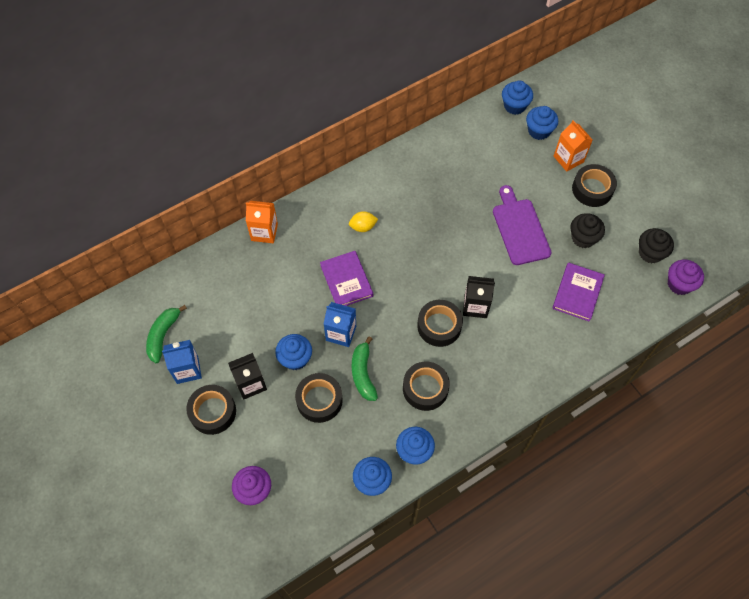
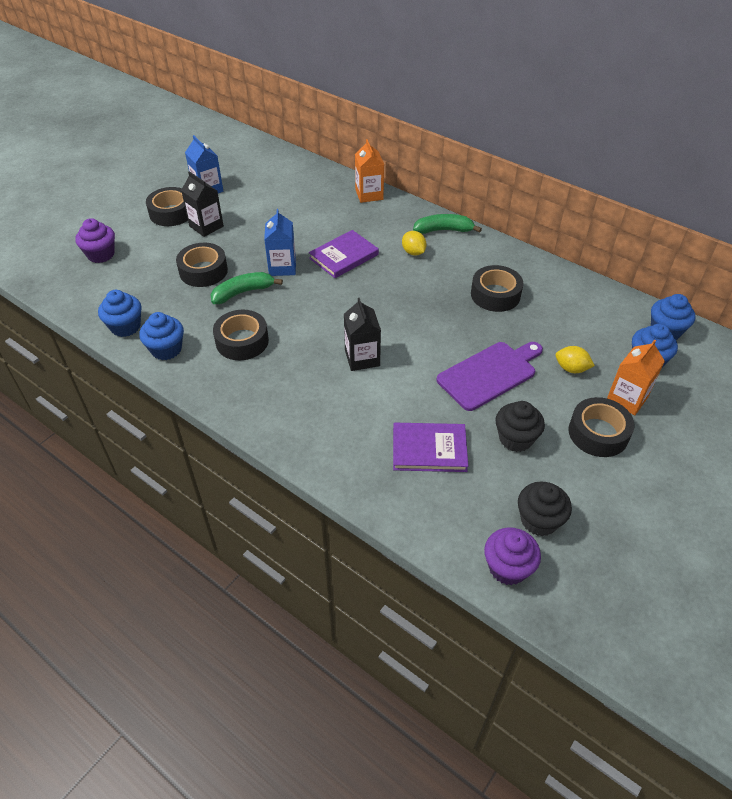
camera: 70 degrees right, 15 degrees down
(163, 335) = (236, 169): green banana -> green banana (444, 230)
(295, 358) = (242, 245): blue cupcake -> none
(439, 326) = (322, 334): black tape -> black tape (495, 295)
(531, 177) = (571, 369): none -> yellow lemon

